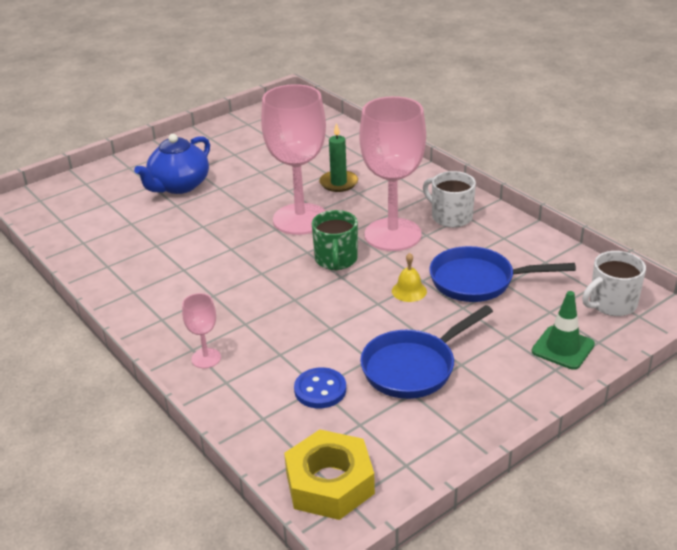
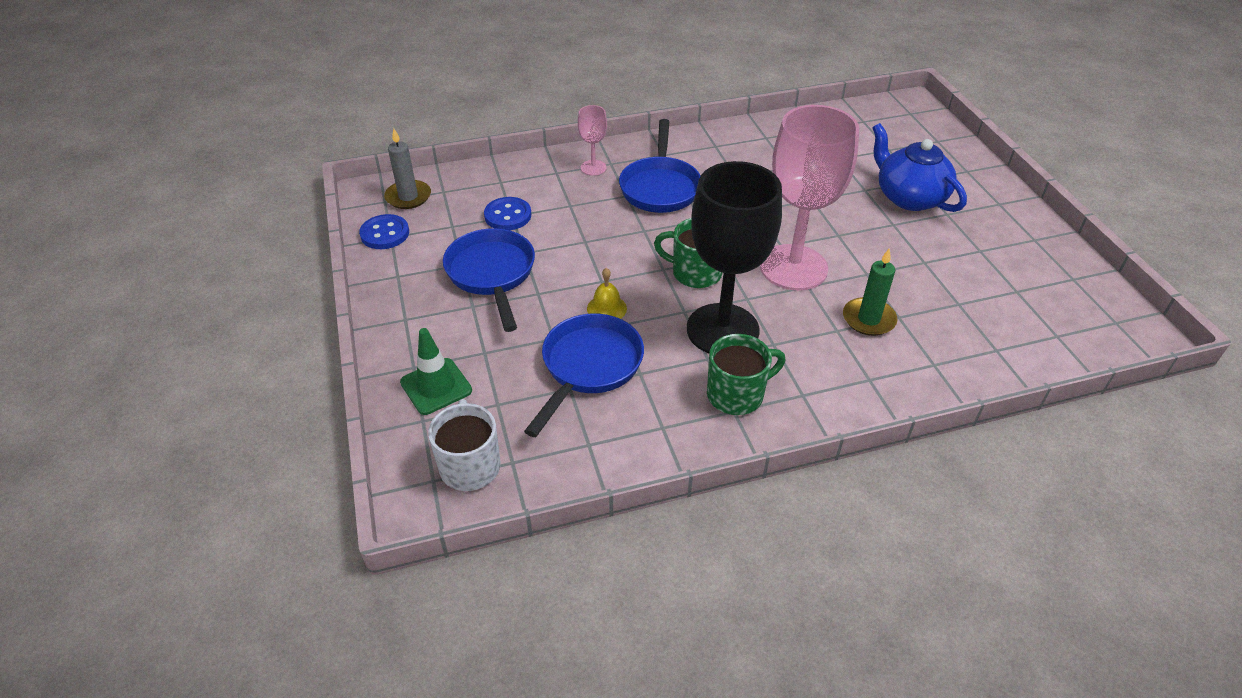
camera: 110 degrees right, 10 degrees up
(221, 307) = (660, 187): none -> blue pan
(329, 483) = (408, 197): yellow nut -> grey candle
(392, 234) = (722, 330): pink goblet -> black goblet
(404, 471) = (385, 234): none -> blue button
(450, 217) = (736, 394): white mug -> green mug

